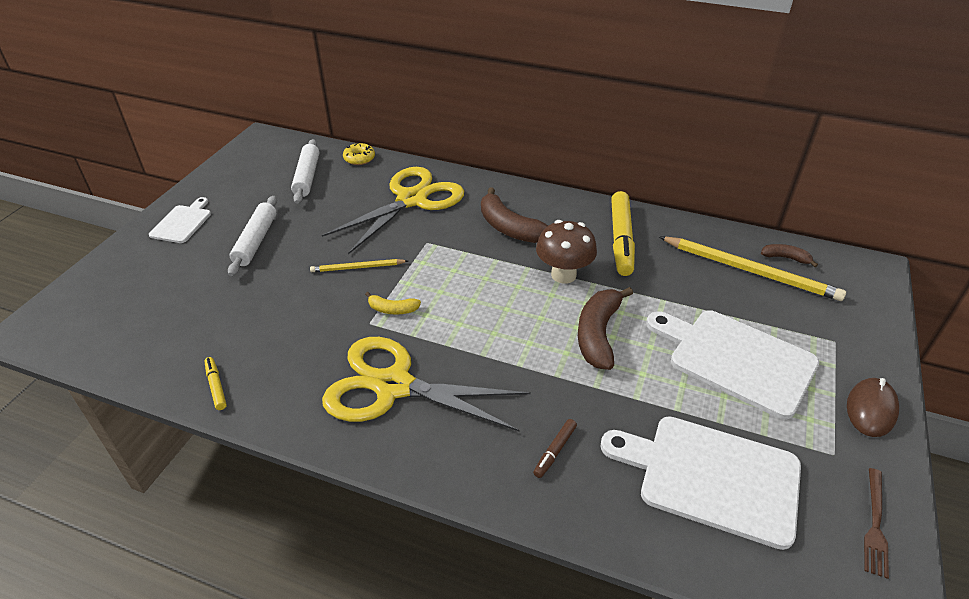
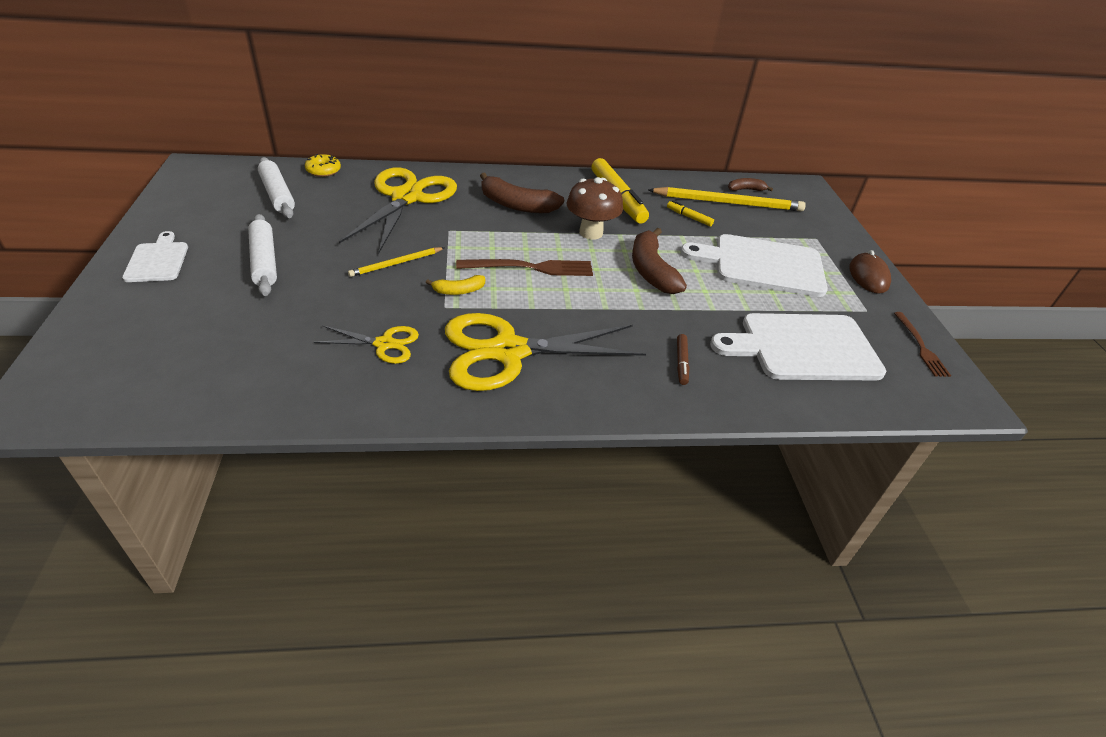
camera: 30 degrees left, 0 degrees up
(216, 386) = (325, 399): yellow marker -> yellow marker (689, 217)
(295, 347) = (384, 344): none -> yellow scissors
(475, 301) = (530, 268): none -> brown fork

